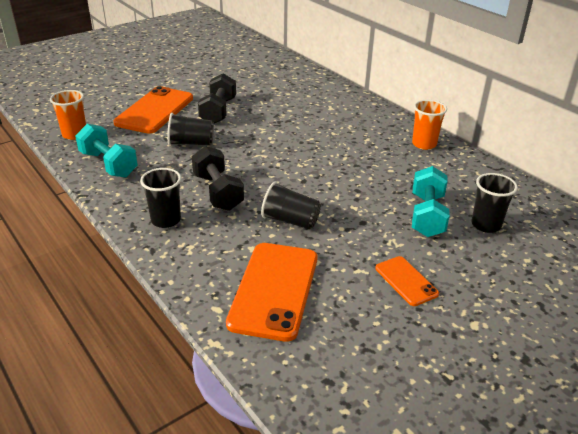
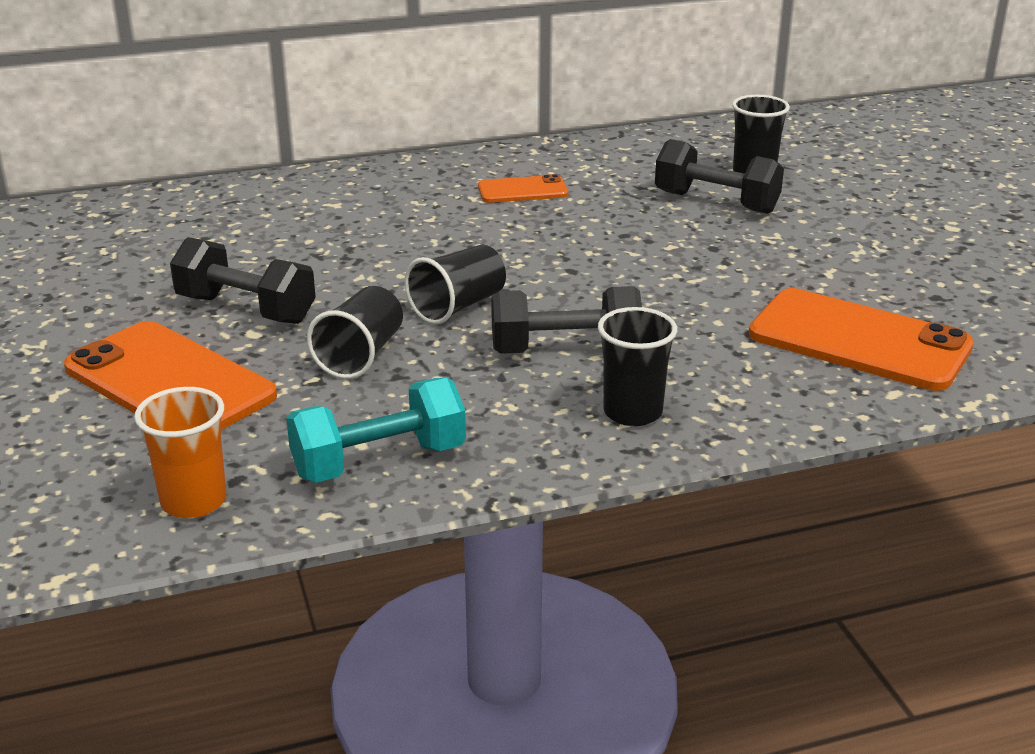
camera: 70 degrees left, 5 degrees down
(290, 220) = (685, 300): black cup -> black cup (458, 306)
(406, 281) = (860, 247): orange phone -> orange phone (522, 190)
(424, 144) = (521, 162): orange cup -> none
(427, 215) = (716, 202): turquoise dumbbell -> black dumbbell

